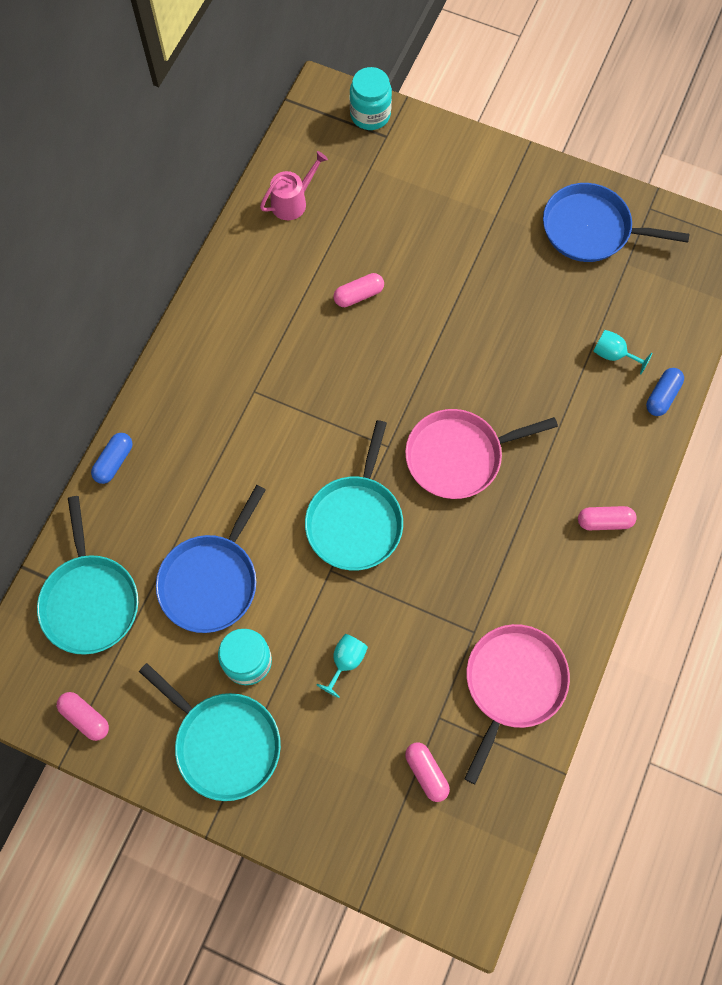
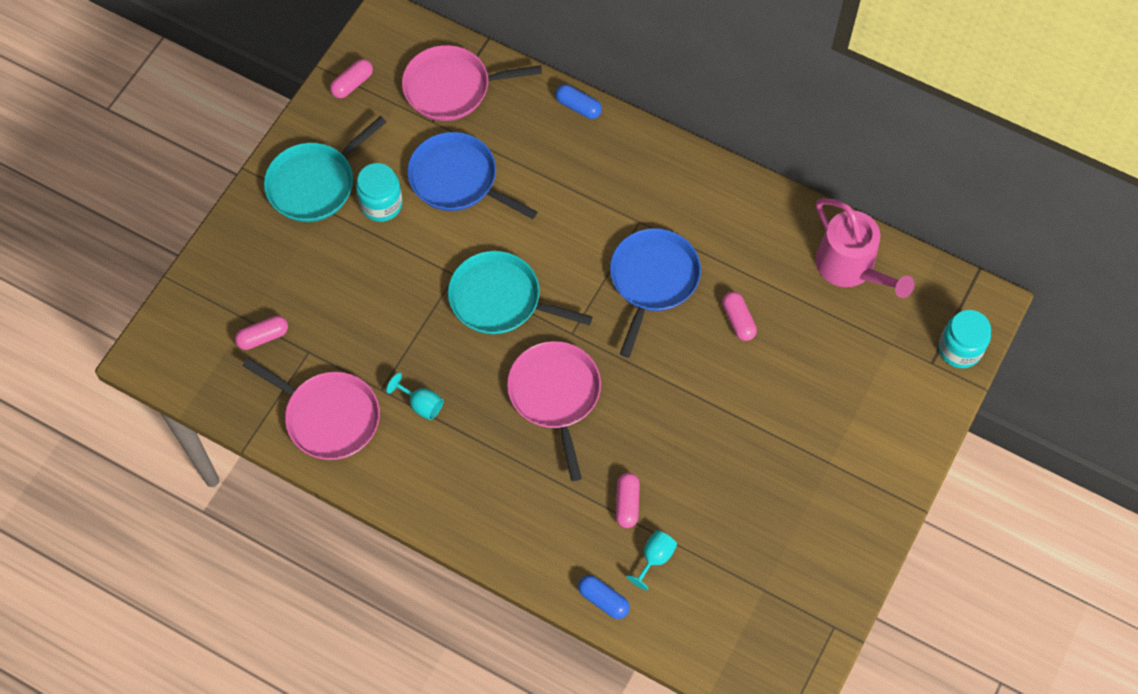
camera: 95 degrees right, 5 degrees down
(90, 600) = (452, 87): turquoise pan -> pink pan
(292, 202) = (850, 267): pink watering can -> pink watering can, size x1.62
(346, 661) = (369, 281): turquoise goblet -> turquoise goblet (421, 404)
(591, 229) = (808, 559): blue pan -> blue pan (653, 280)
(604, 521) = (473, 521): pink capsule -> pink capsule (627, 503)

